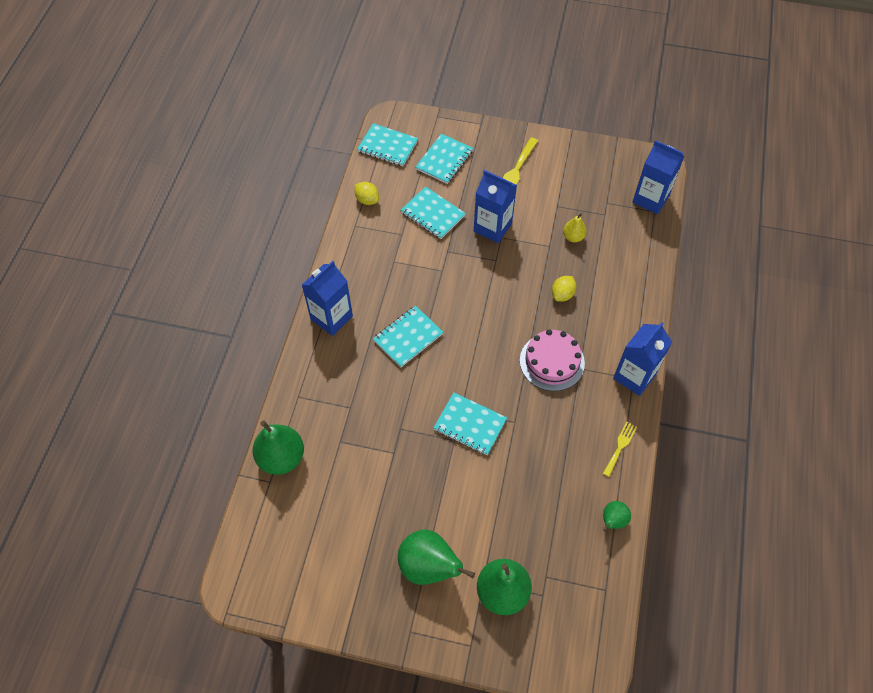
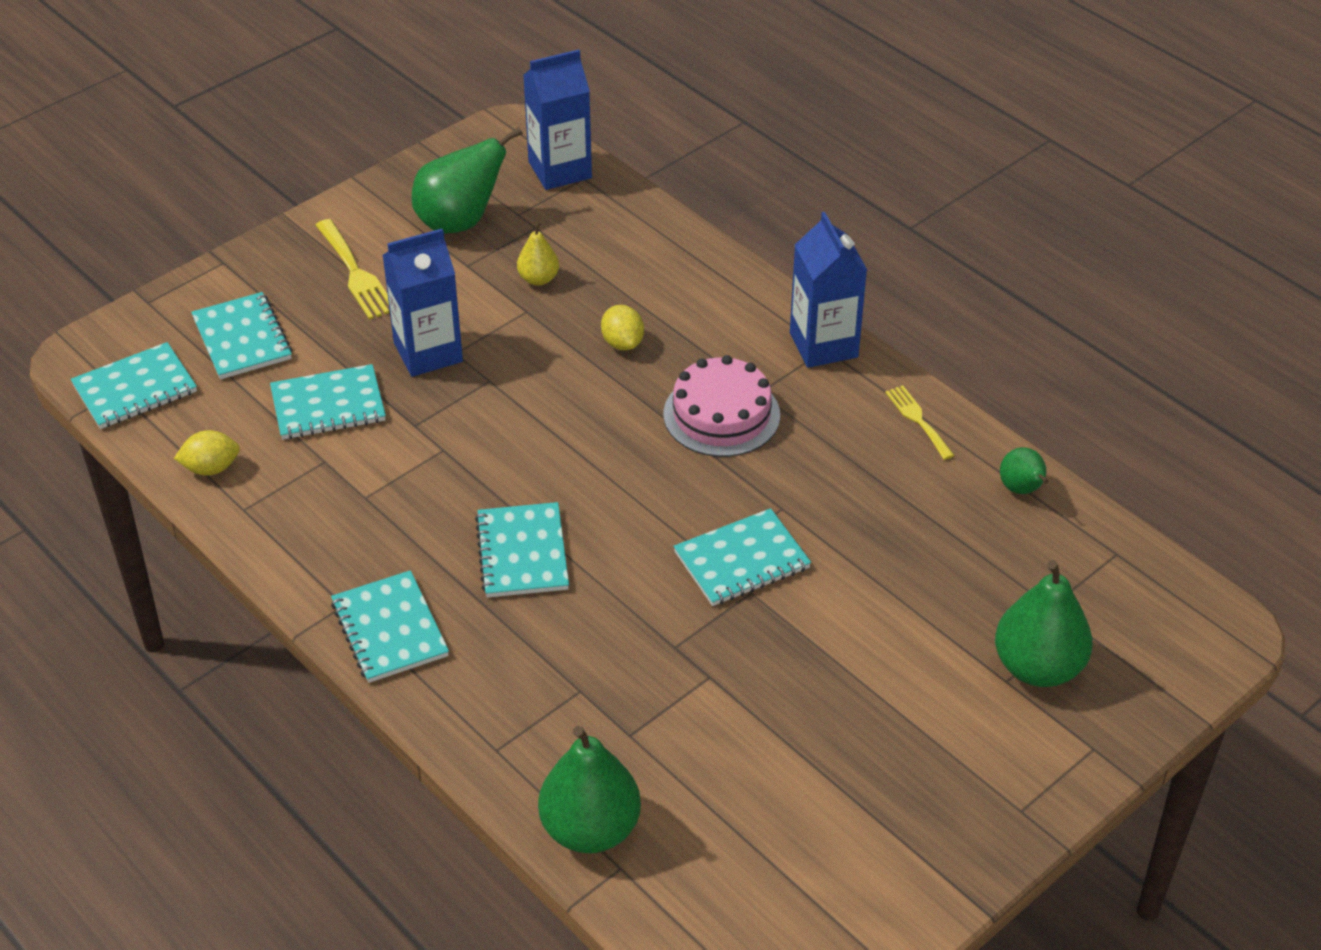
camera: 55 degrees left, 15 degrees down
(331, 317) = (390, 629): blue carton -> turquoise notebook
(429, 566) = (934, 732): green pear -> green pear (460, 222)

